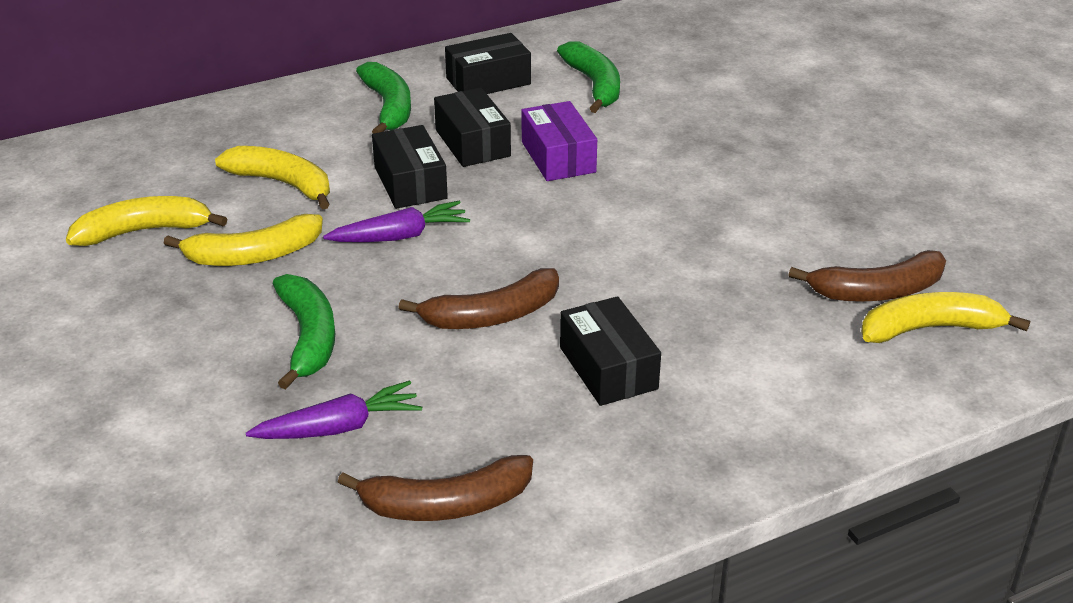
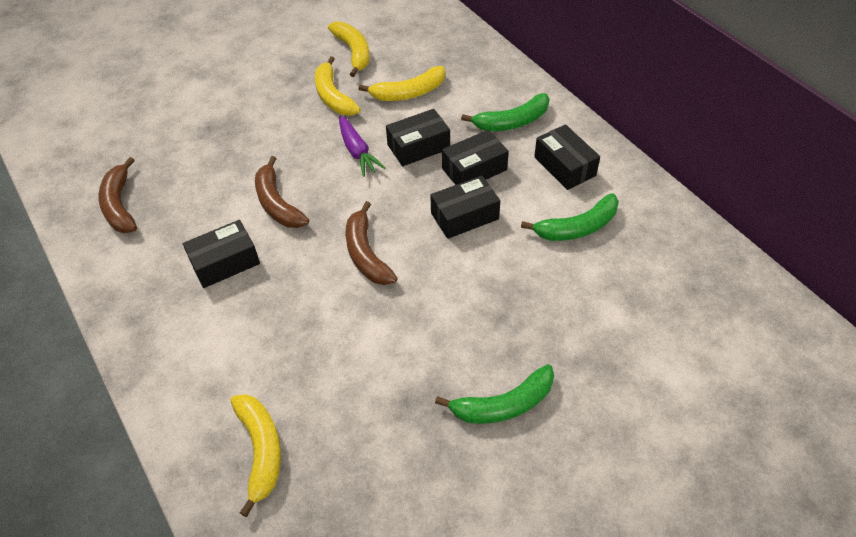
camera: 85 degrees right, 15 degrees up
(283, 184) = (409, 93): yellow banana -> yellow banana turned 45 degrees clockwise
(308, 337) = (258, 131): green banana -> green banana (503, 404)
(340, 427) = (183, 156): purple carrot -> none
(558, 157) = (464, 216): purple box -> black box
(877, 291) = (307, 417): brown banana -> brown banana (366, 254)

